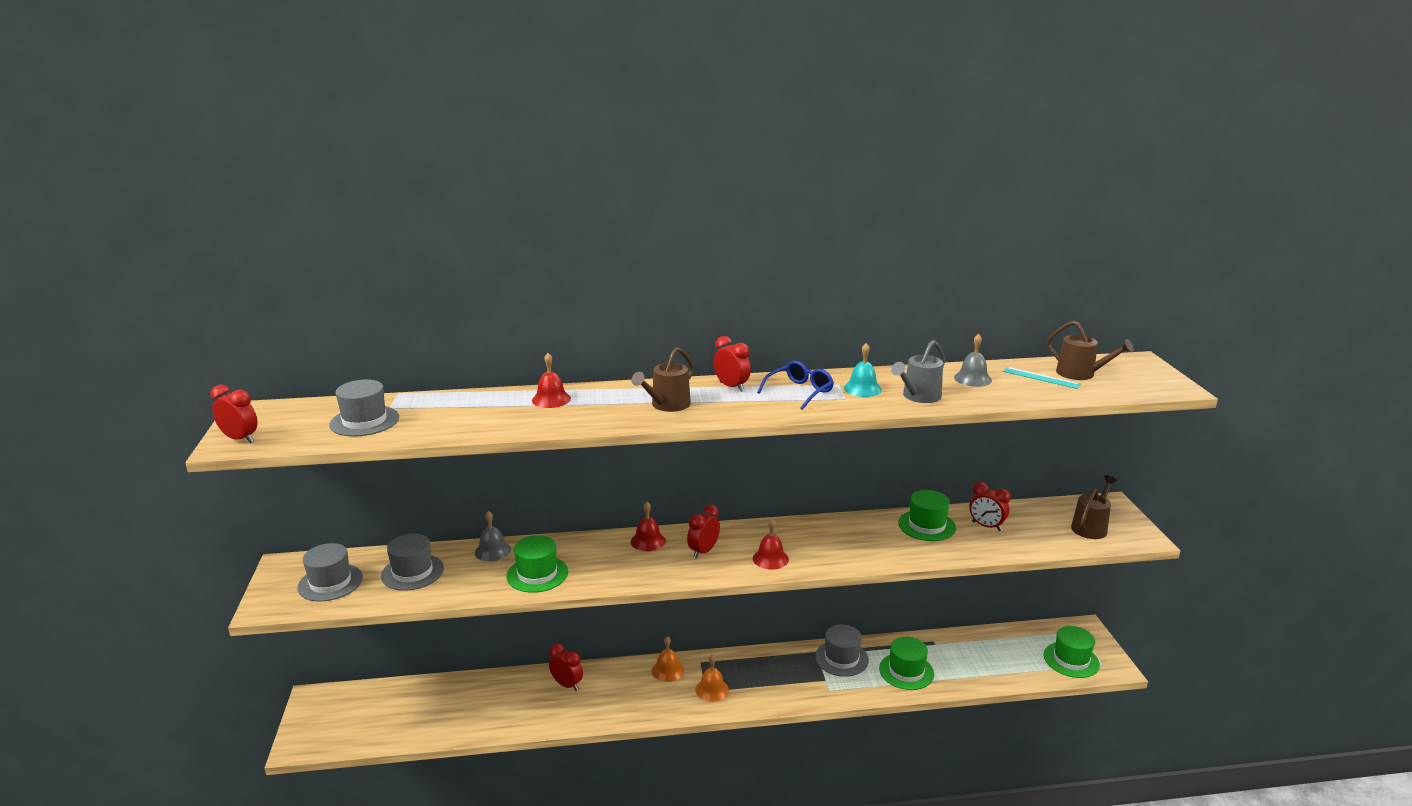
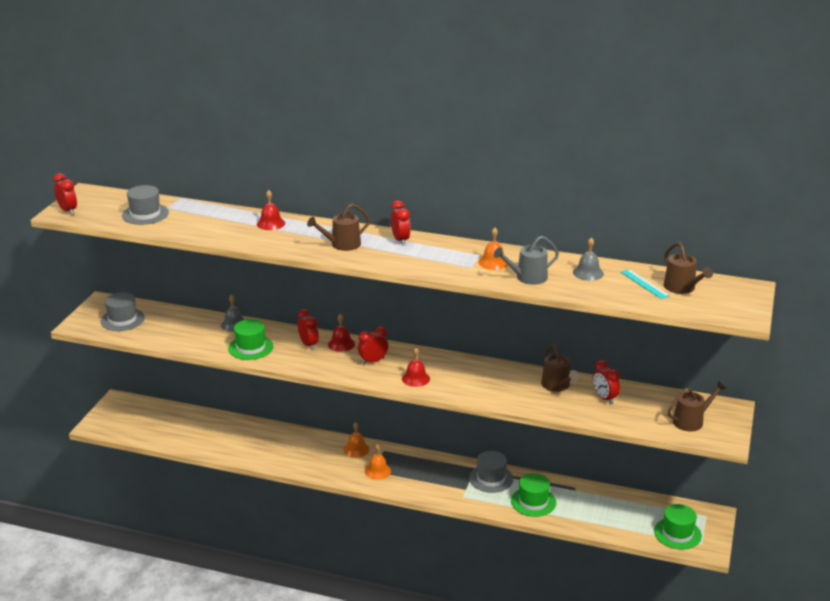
camera: 25 degrees right, 5 degrees up
(412, 572) = (175, 326): grey hat -> none
(567, 685) = (281, 438): red clock -> red clock (308, 345)
(799, 392) = (444, 255): blue glasses -> none
(862, 388) = (493, 262): turquoise bell -> orange bell
(927, 525) = (557, 385): green hat -> brown watering can

